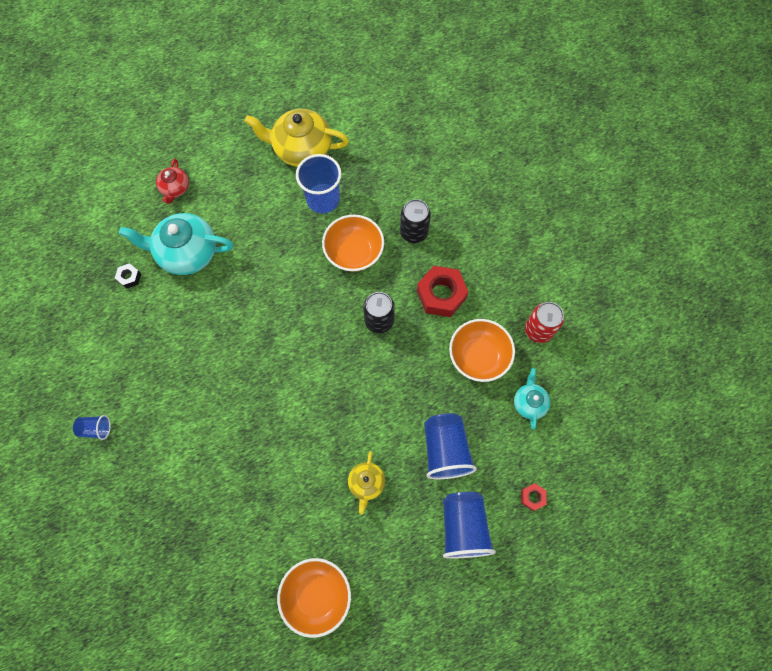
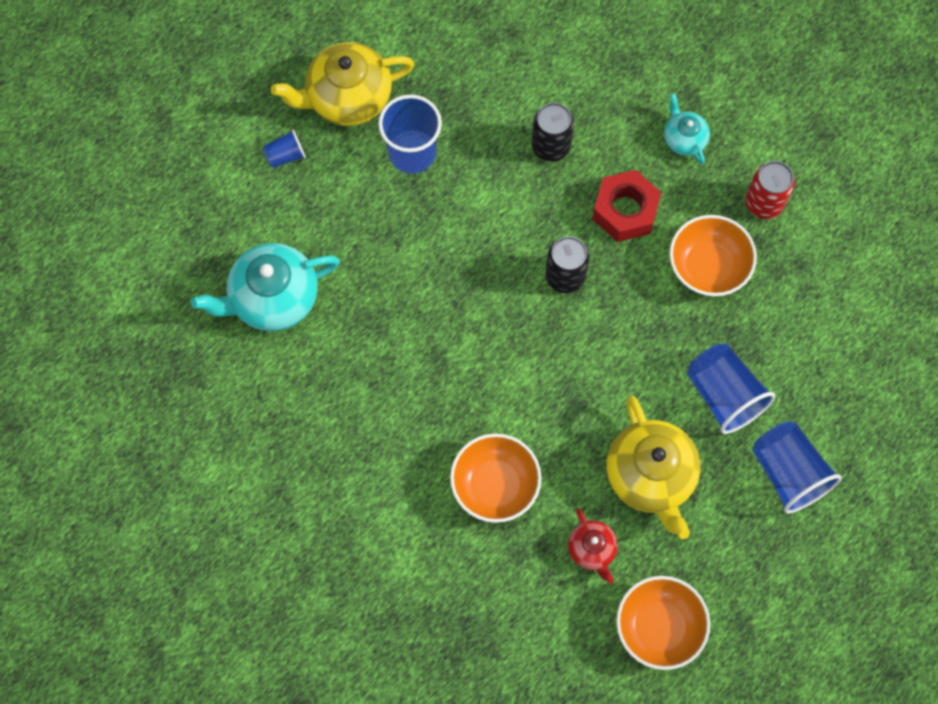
camera: 25 degrees left, 0 degrees up
(96, 429) = (284, 565): blue cup -> blue cup (285, 156)
(129, 277) = (215, 362): black nut -> none
(175, 188) = (208, 221): red teapot -> red teapot (592, 549)
(354, 252) = (488, 204): orange bowl -> orange bowl (495, 485)
(366, 483) = (651, 476): yellow teapot -> yellow teapot, size x1.91
(529, 402) = (794, 295): turquoise teapot -> turquoise teapot (684, 139)
(532, 497) = (850, 403): red nut -> none

